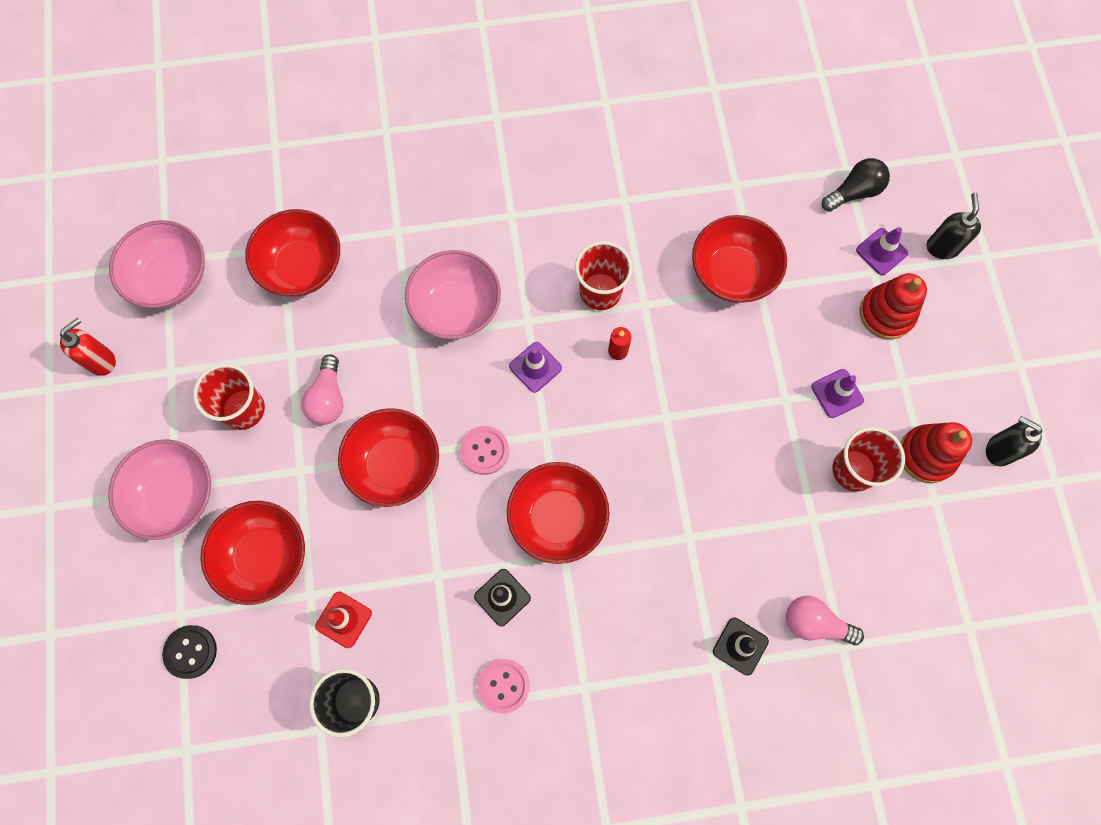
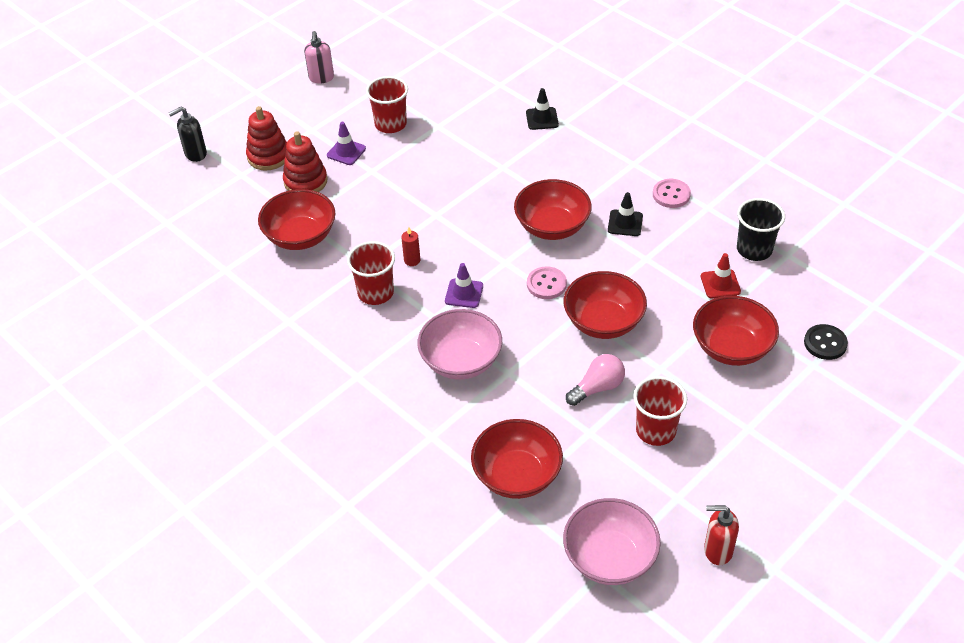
camera: 125 degrees left, 25 degrees down
(174, 496) = (752, 425): pink bowl -> none
(815, 623) = (498, 99): pink light bulb -> none
(854, 192) = (183, 210): black light bulb -> none
(881, 252) = (222, 178): purple traffic cone -> none
(927, 455) = (352, 102): red stacking toy -> red stacking toy (305, 181)
(999, 450) = (321, 78): black soap dispenser -> pink soap dispenser

